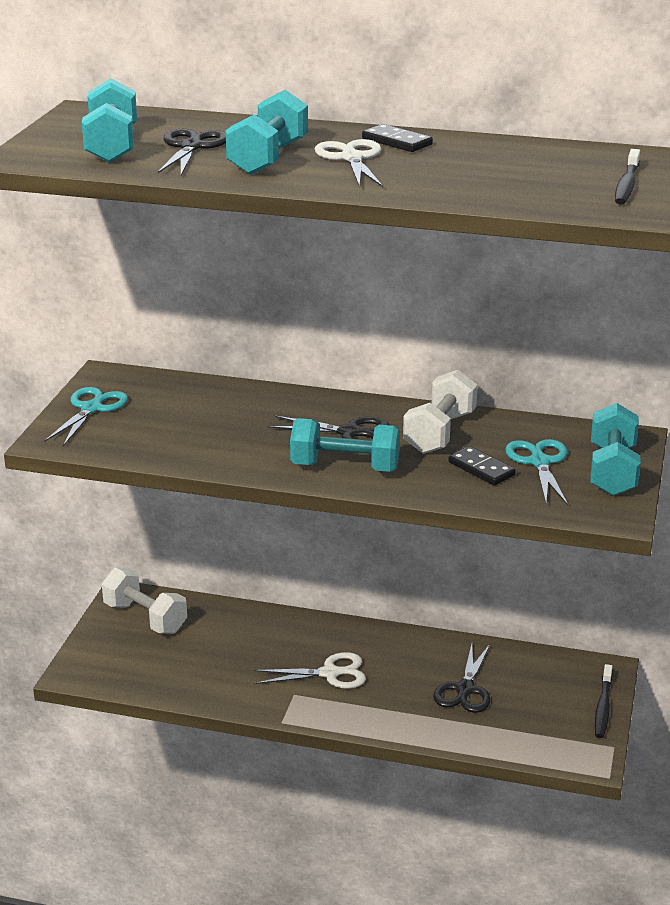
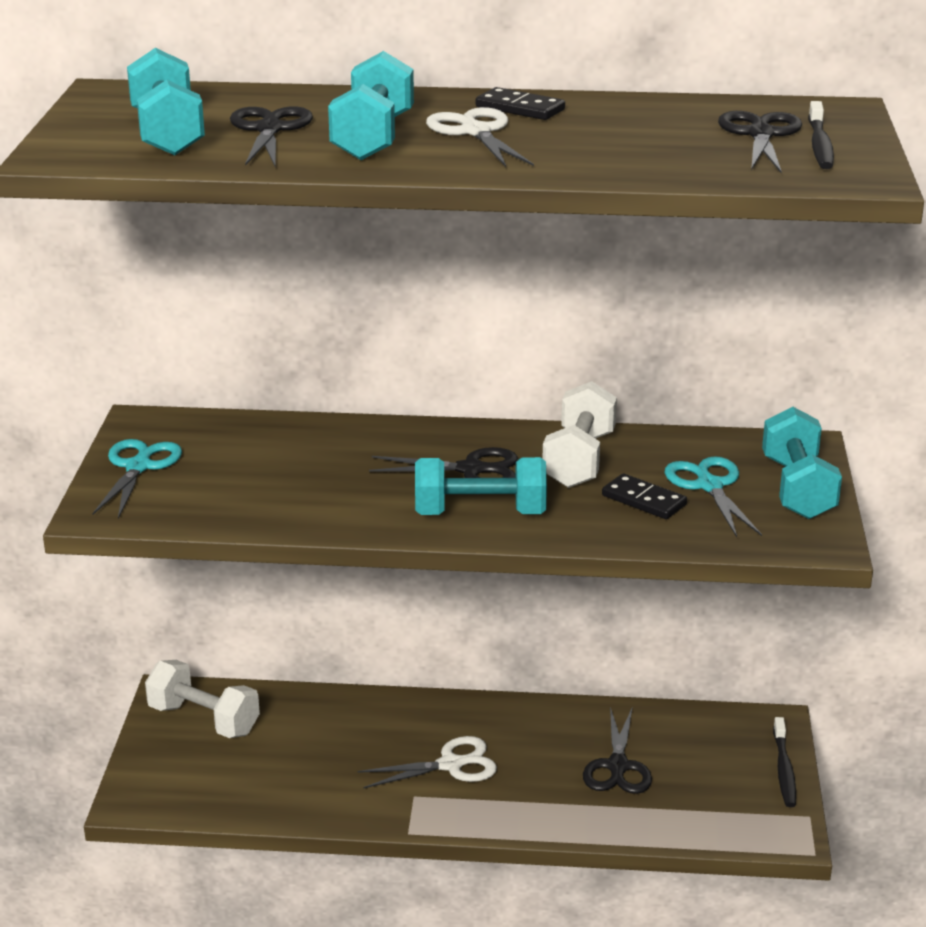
camera: 10 degrees left, 0 degrees up
(582, 173) = (760, 134): none -> black scissors

